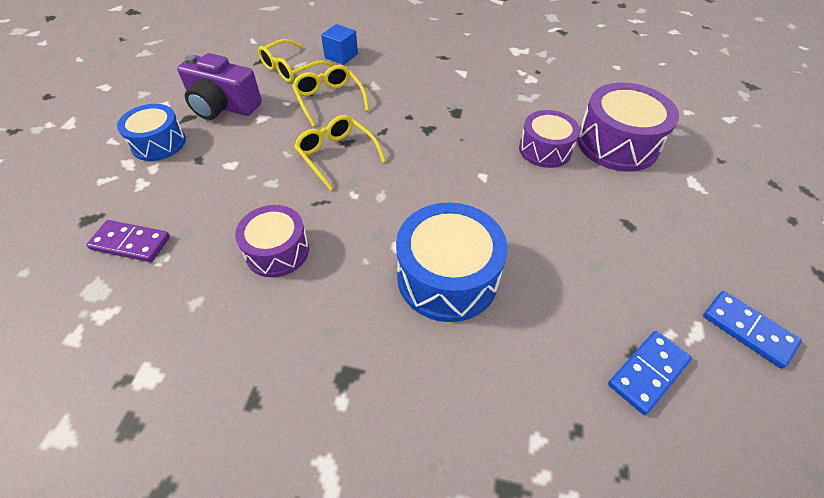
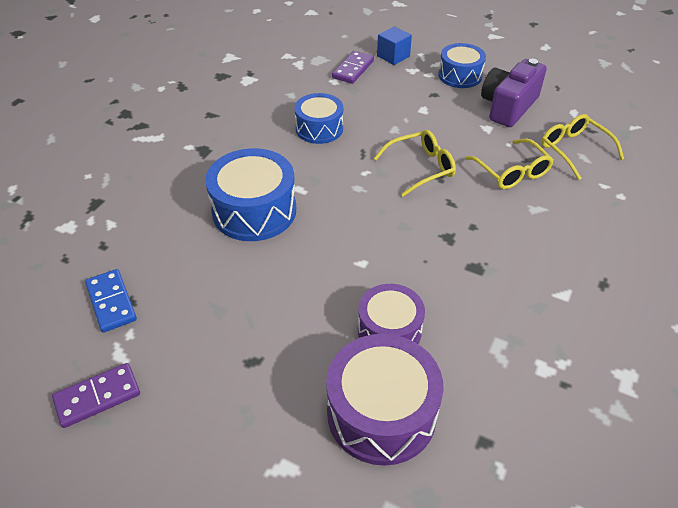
camera: 105 degrees right, 5 degrees down
(277, 251) = (319, 128): purple drum -> blue drum
(329, 100) = (511, 172): yellow glasses -> yellow glasses turned 75 degrees clockwise
(341, 56) = (603, 190): blue cube -> blue cube (393, 56)
(748, 330) = (97, 397): blue domino -> purple domino

